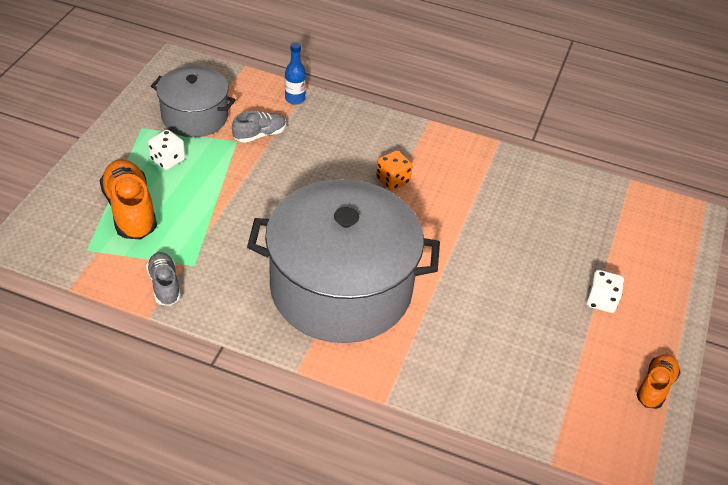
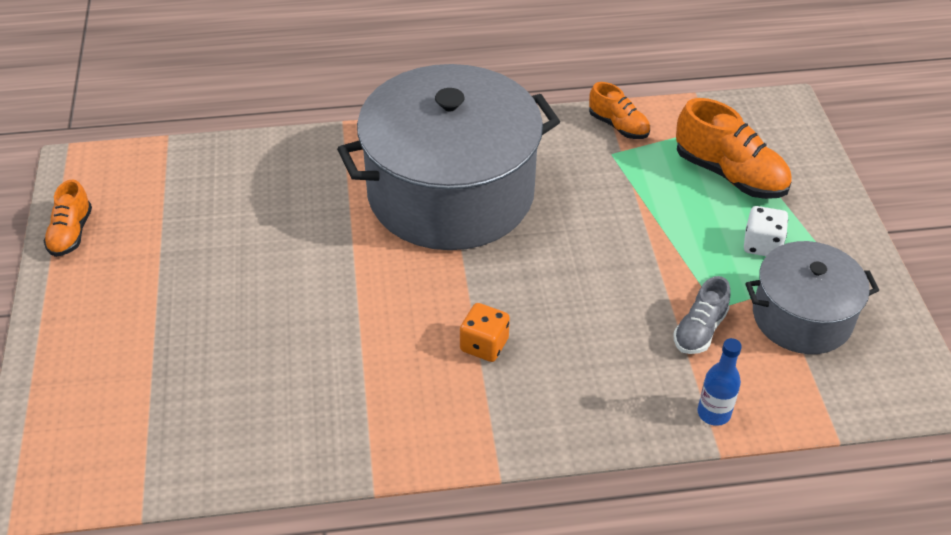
camera: 155 degrees right, 0 degrees up
(164, 285) = (618, 126): grey shoe -> orange shoe
(601, 301) = (150, 301): white dice -> none

